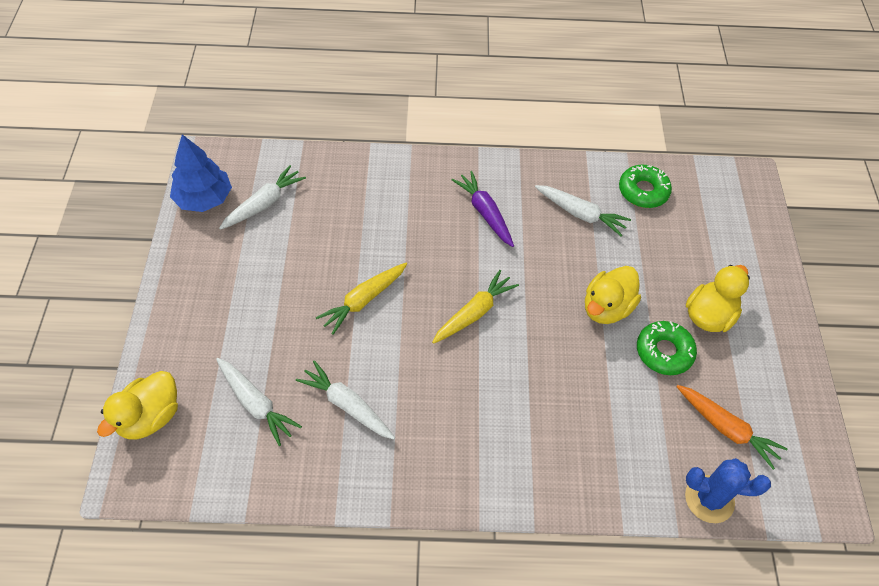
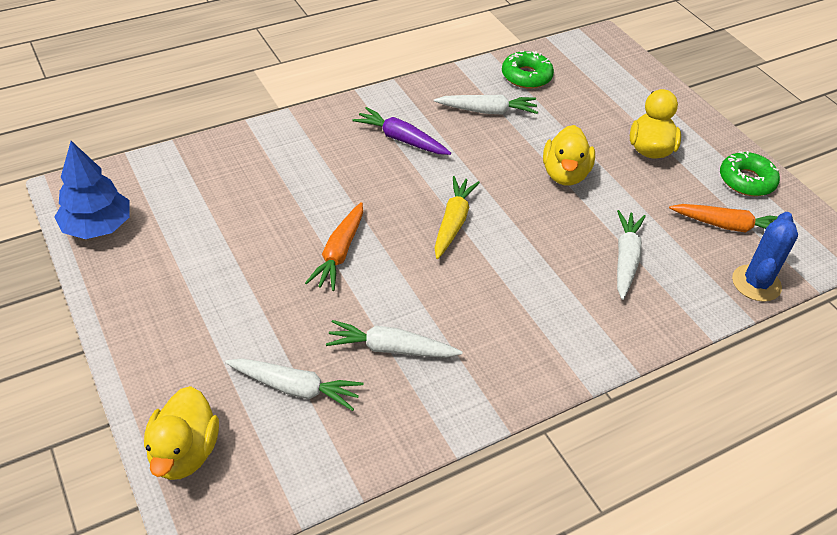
camera: 30 degrees left, 10 degrees down
(264, 204) = (170, 208): white carrot -> white carrot (626, 259)
(363, 300) = (339, 253): yellow carrot -> orange carrot
(664, 352) = (636, 189): green donut -> green donut (746, 180)
(709, 499) = (756, 283): blue cactus -> blue cactus turned 45 degrees counterclockwise

